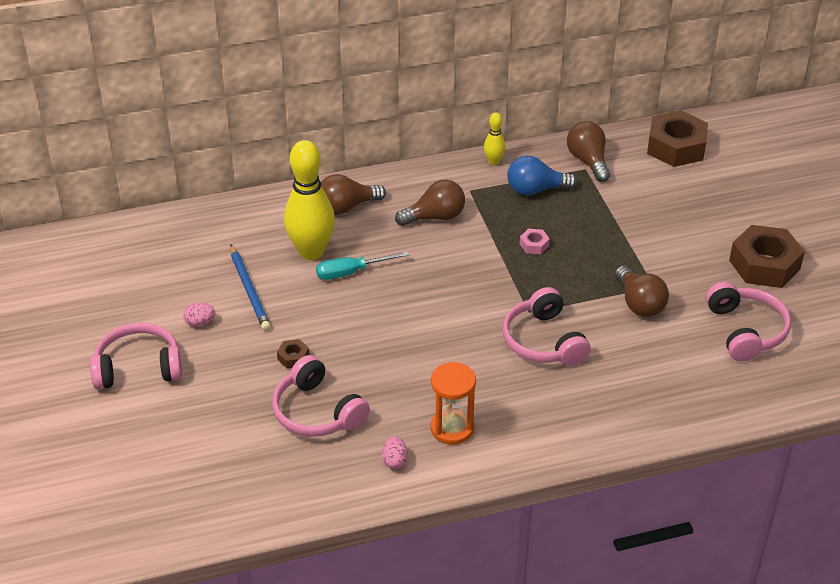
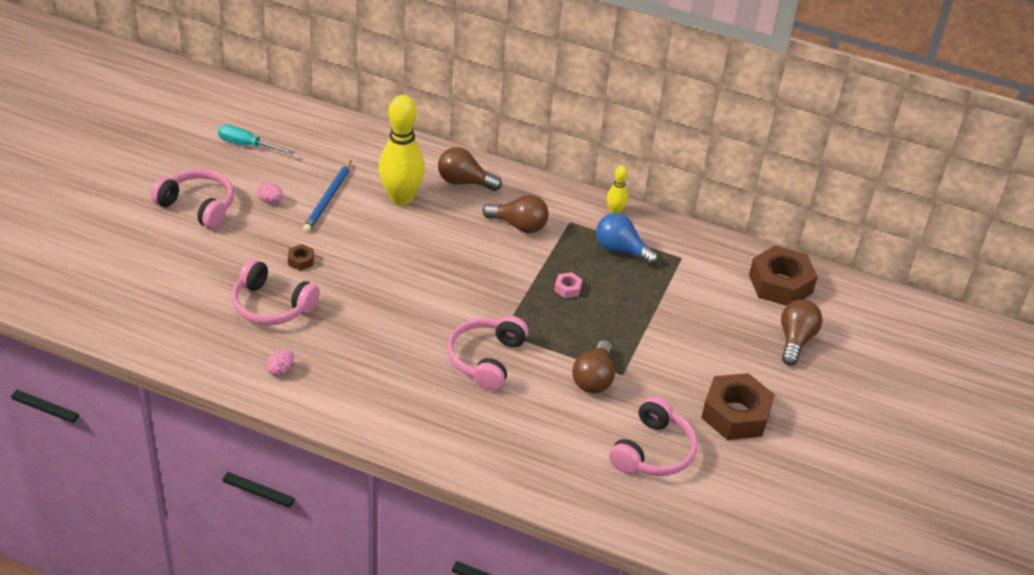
camera: 35 degrees right, 0 degrees up
(317, 412) = (271, 305): pink headphones -> pink headphones turned 60 degrees counterclockwise
(351, 272) = (410, 228): turquoise screwdriver -> turquoise screwdriver (247, 145)
(452, 428) = (345, 375): orange hourglass -> none
(588, 161) = (691, 253): brown light bulb -> brown light bulb (795, 340)

